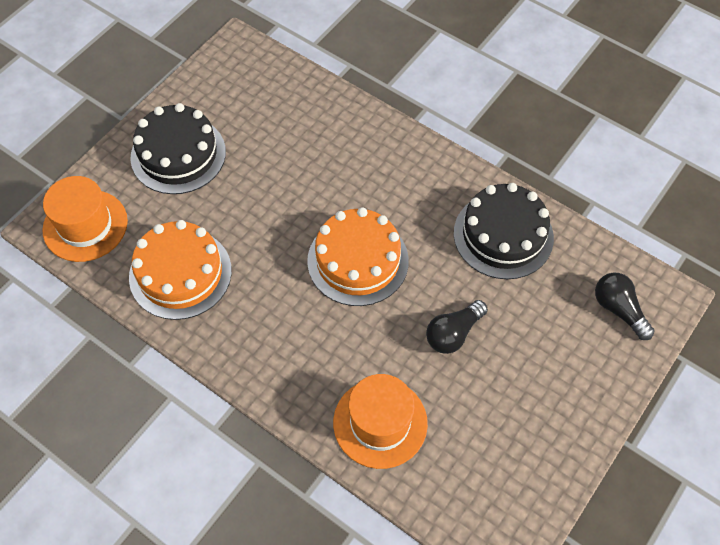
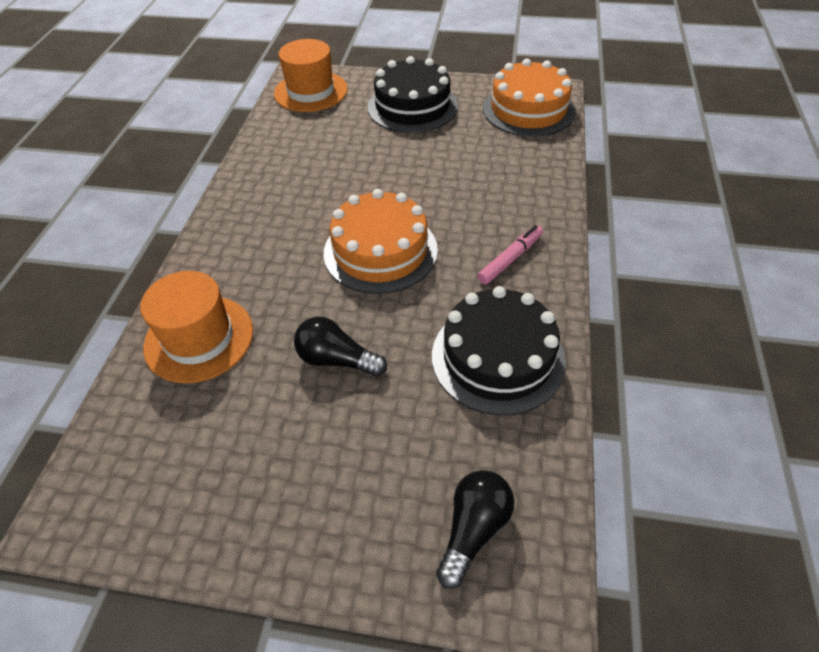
camera: 65 degrees right, 10 degrees down
(180, 273) = (296, 152): orange cake -> orange cake (528, 109)
(418, 181) = (510, 259): none -> pink marker

